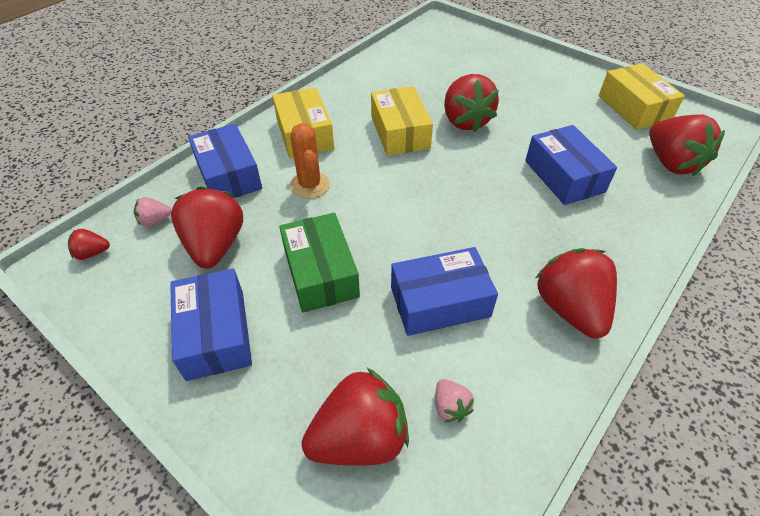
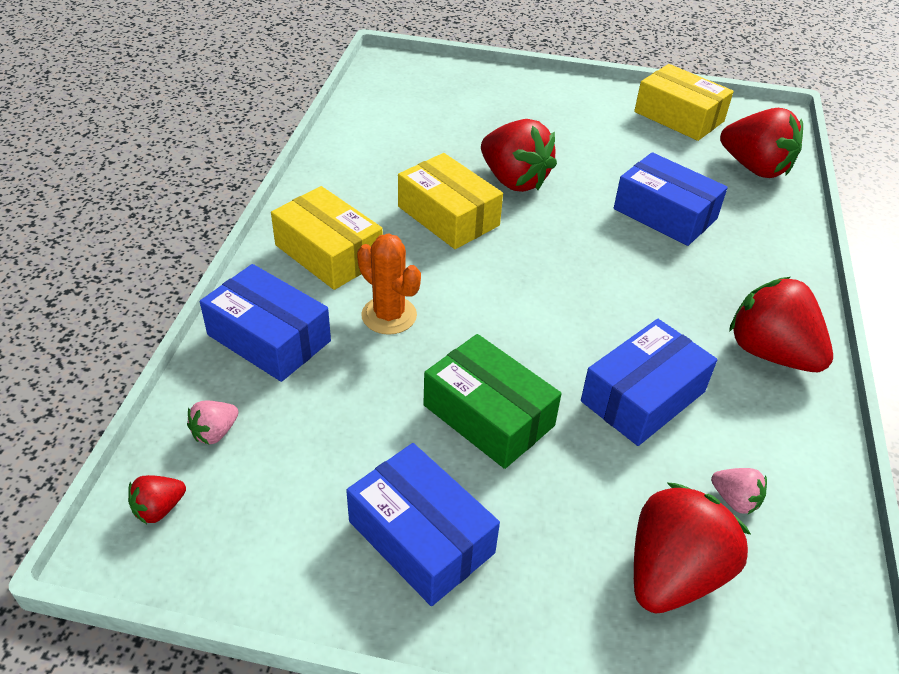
camera: 30 degrees left, 5 degrees down
(215, 245) = (329, 433): red strawberry -> none

